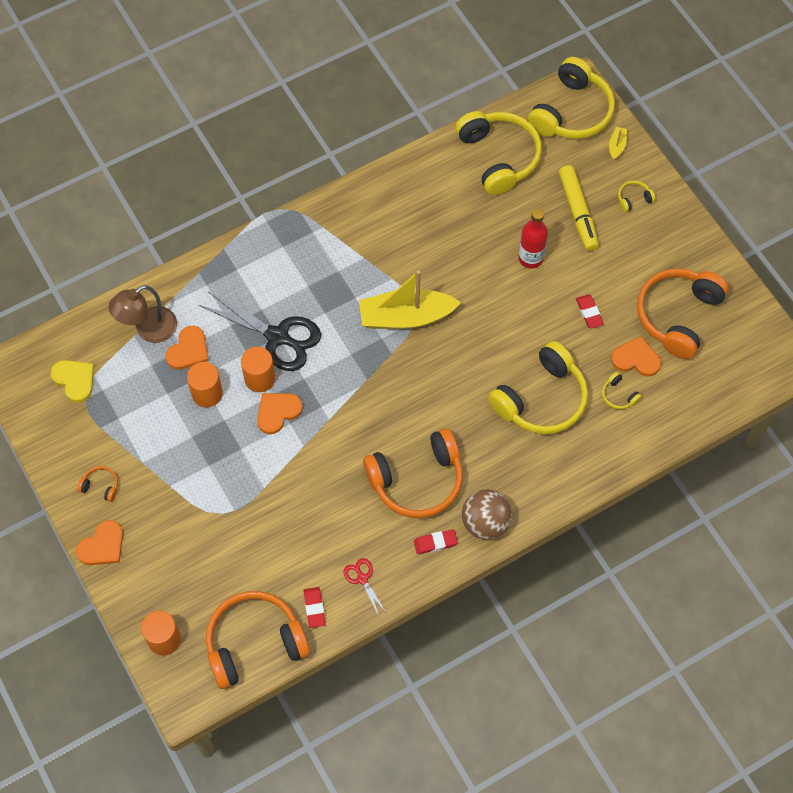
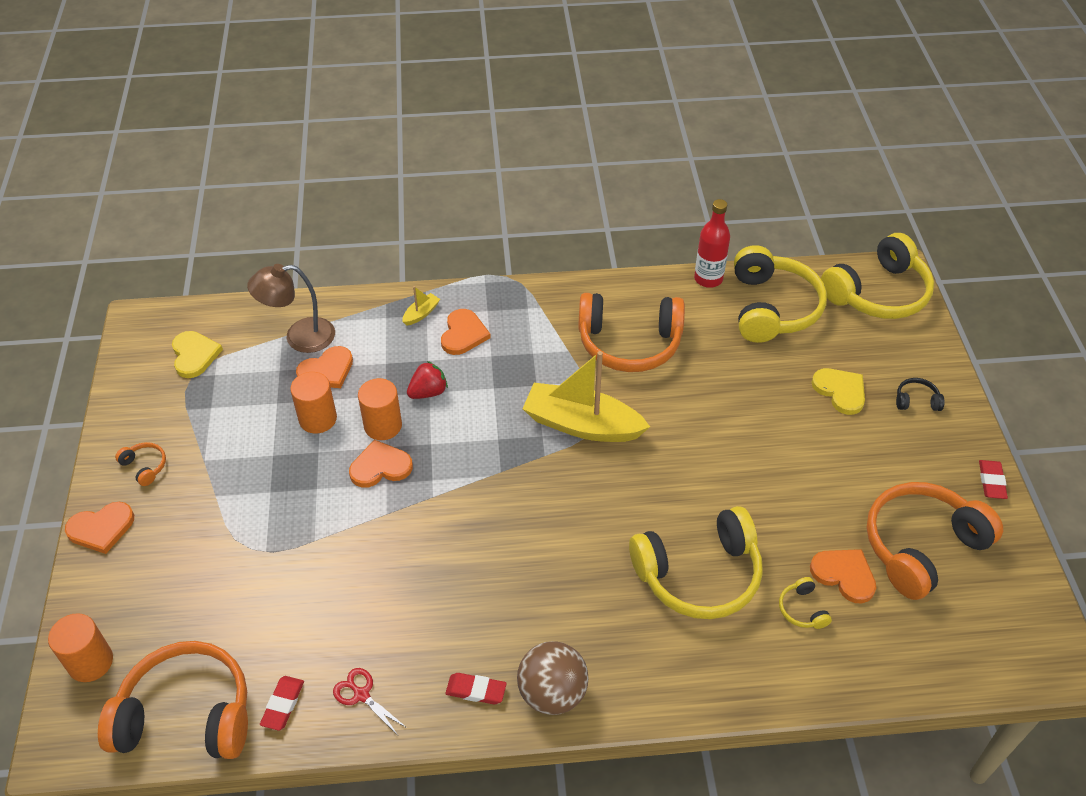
camera: 25 degrees right, 15 degrees down
(276, 275) = (463, 334): none -> orange heart
(277, 337) = (428, 392): black scissors -> red strawberry
(362, 579) = (361, 695): red scissors -> red scissors turned 45 degrees counterclockwise
(417, 481) = (495, 606): orange headphones -> orange headphones (629, 343)
(530, 258) = (760, 417): red bottle -> red bottle (708, 279)
(577, 212) = (840, 391): yellow marker -> yellow heart
(589, 312) = (806, 500): red eraser -> red eraser (991, 481)
(616, 146) = (918, 342): yellow boat -> yellow boat (421, 314)
(633, 199) = (916, 400): yellow headphones -> black headphones

